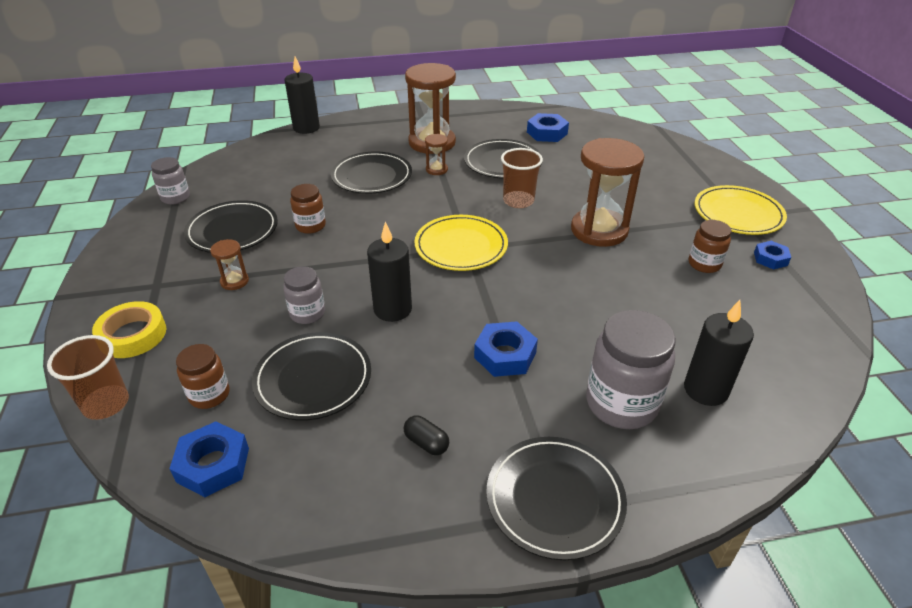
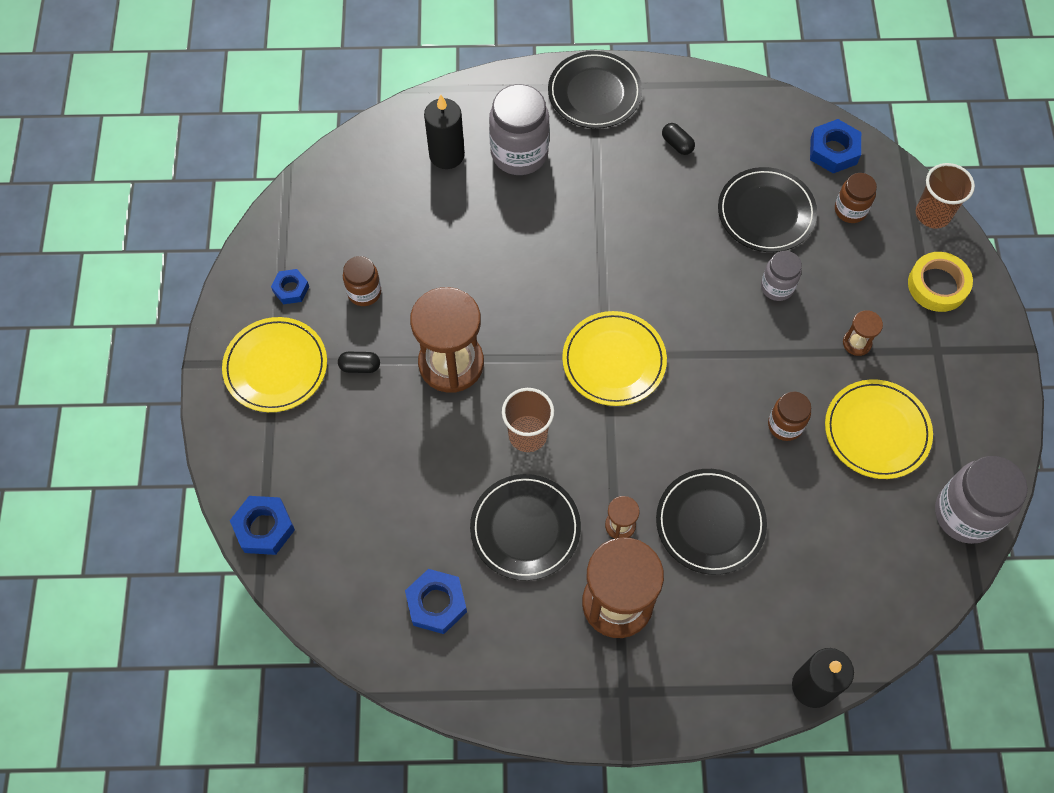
camera: 170 degrees left, 25 degrees up
(175, 198) = (965, 514): grey jar -> grey jar, size x1.77
(232, 230) = (876, 431): black plate -> yellow plate
(392, 309) = (695, 280): black candle -> none
(505, 355) = (600, 212): blue nut -> blue nut (264, 528)
(672, 221) = (360, 366): none -> black capsule

